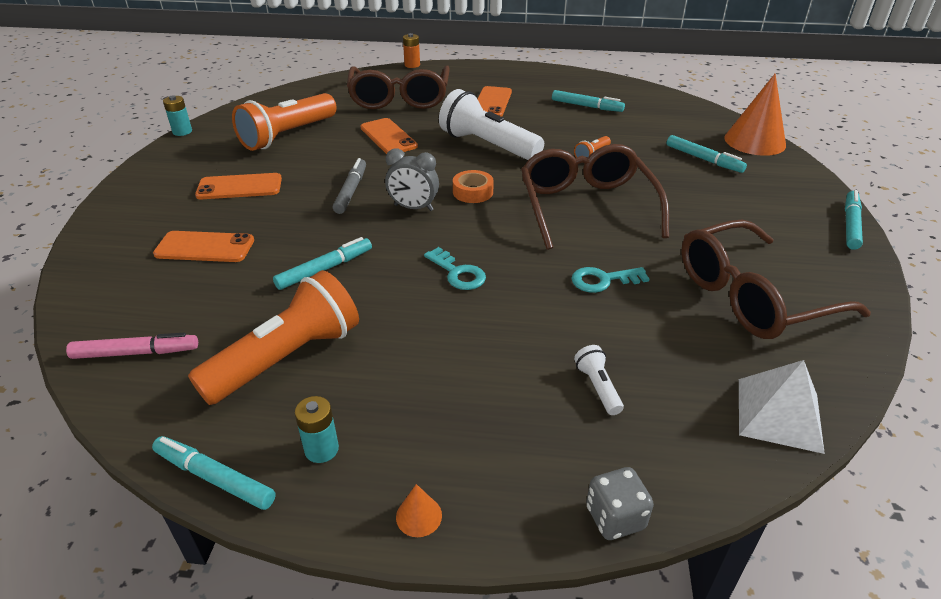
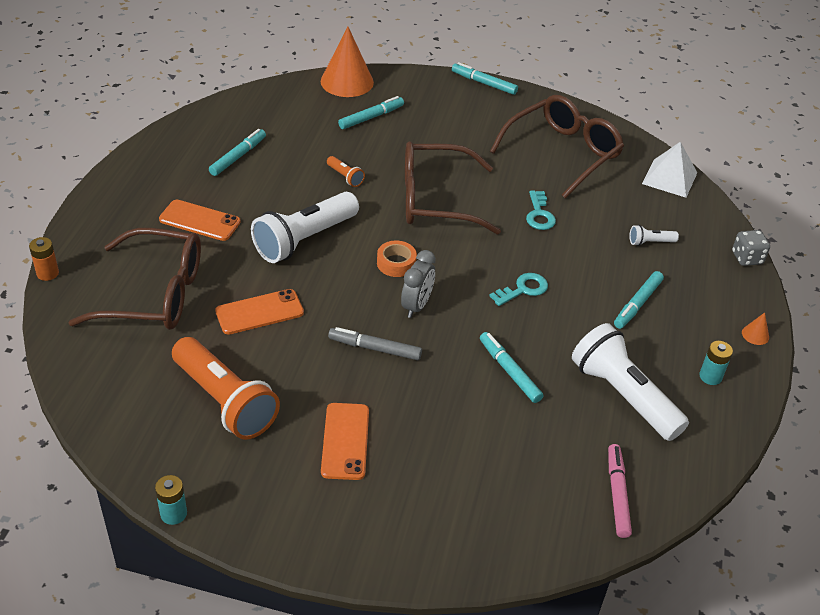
camera: 85 degrees left, 5 degrees up
(205, 247) = (463, 461): orange phone -> none
(214, 478) = (738, 431): turquoise marker -> turquoise marker (637, 304)
(287, 358) = (623, 395): orange flashlight -> white flashlight
(751, 296) = (563, 153): brown glasses -> brown glasses turned 120 degrees counterclockwise

